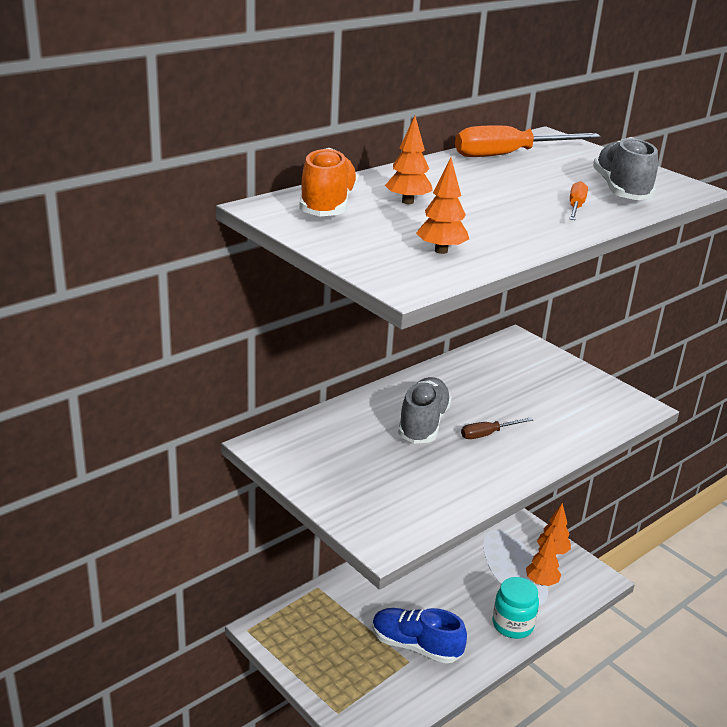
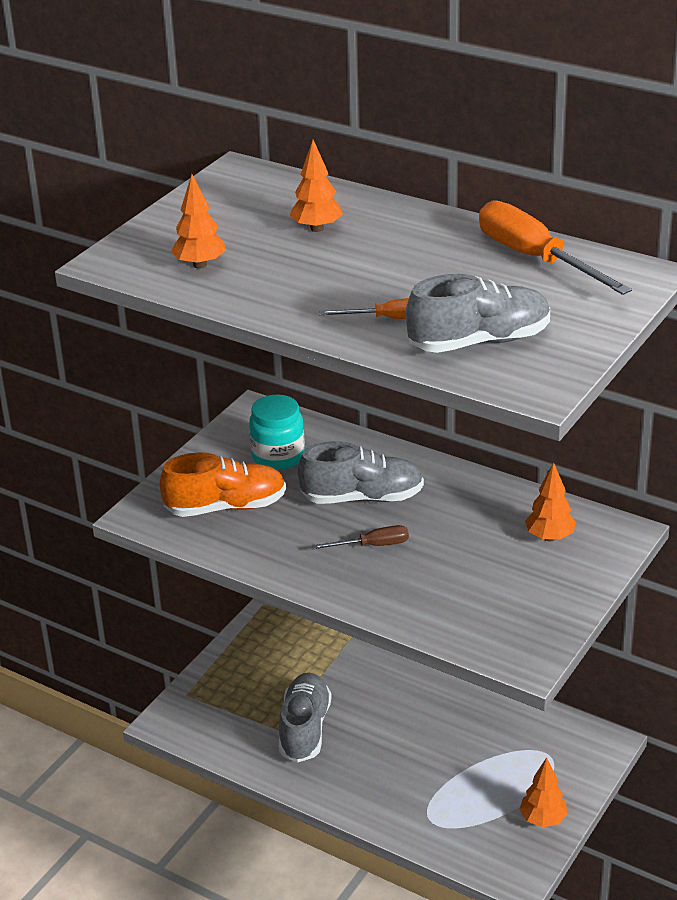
camera: 75 degrees right, 5 degrees up
(328, 205) = (270, 194): orange shoe -> orange shoe (226, 507)
(416, 646) = (304, 729): blue shoe -> grey shoe
(488, 434) = (372, 545): brown screwdriver -> brown screwdriver turned 120 degrees clockwise
(513, 625) = (382, 803): turquoise jar -> turquoise jar (278, 456)
(541, 582) = (475, 818): orange tree -> orange tree (549, 537)

